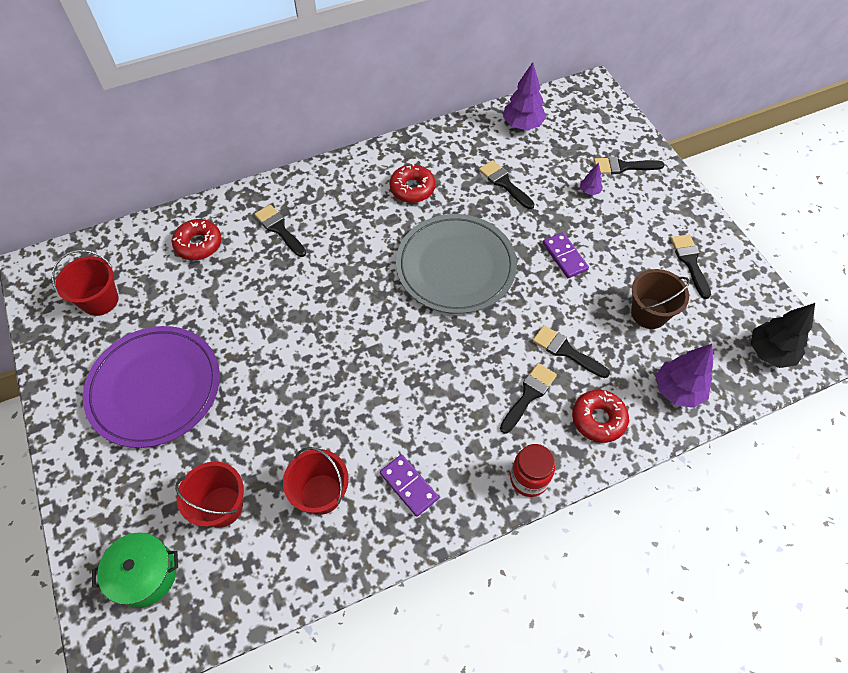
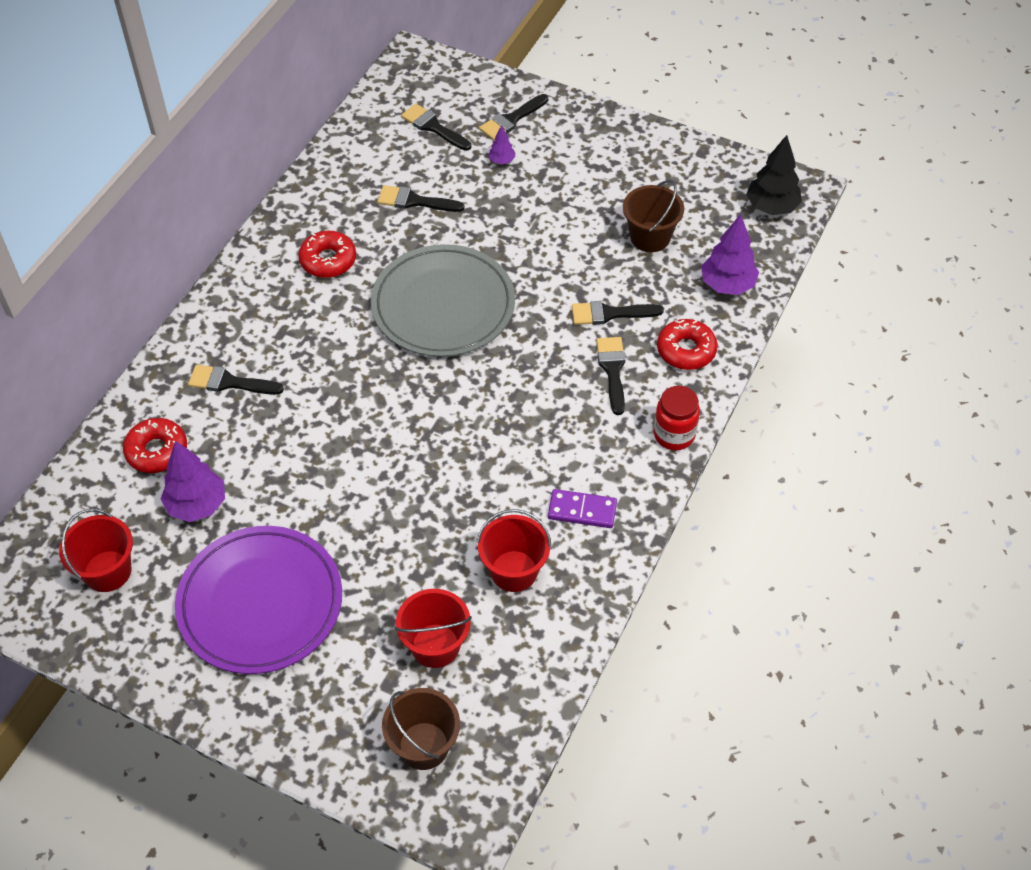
camera: 40 degrees left, 5 degrees down
(145, 574) = (423, 746): green pot -> brown bucket
(522, 125) = (378, 134): purple tree -> purple tree (197, 505)
(564, 256) = (534, 234): purple domino -> none
(690, 262) = (645, 171): black brush -> black brush (433, 127)

